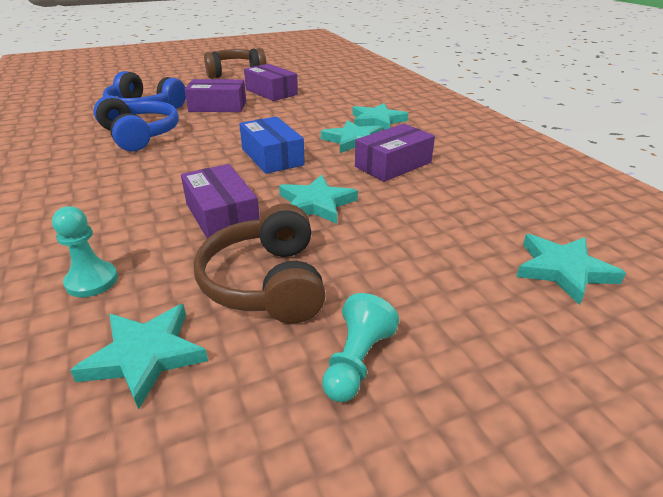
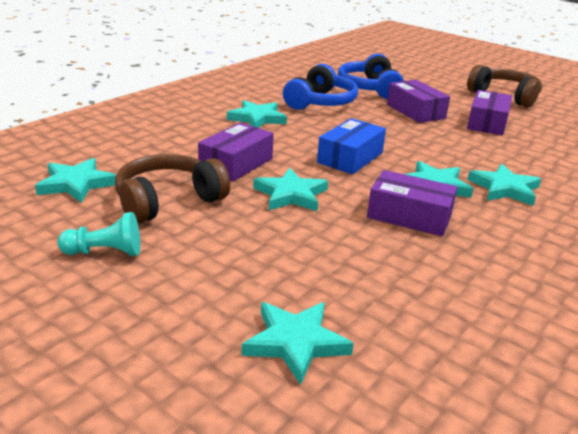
camera: 60 degrees right, 5 degrees down
(92, 281) = (131, 148): turquoise pawn -> none
(128, 175) = (257, 118): none -> turquoise star

